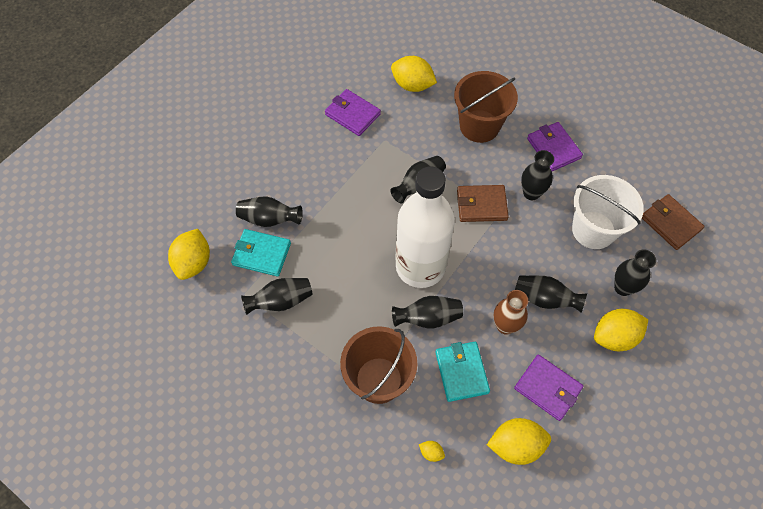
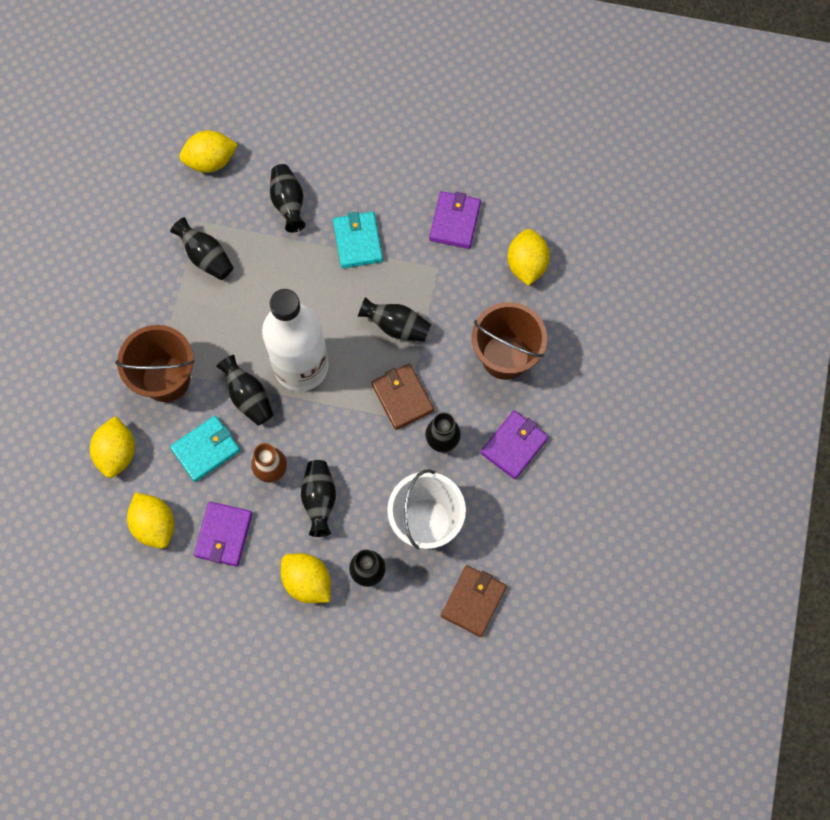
camera: 65 degrees right, 10 degrees up
(261, 254) = (247, 215): turquoise wallet -> turquoise wallet (357, 241)
(431, 452) = (117, 453): yellow lemon -> yellow lemon, size x2.26

